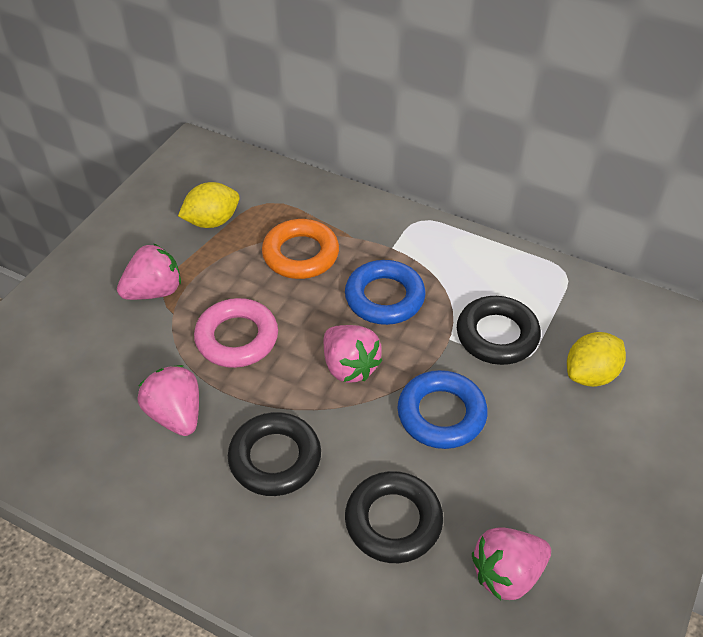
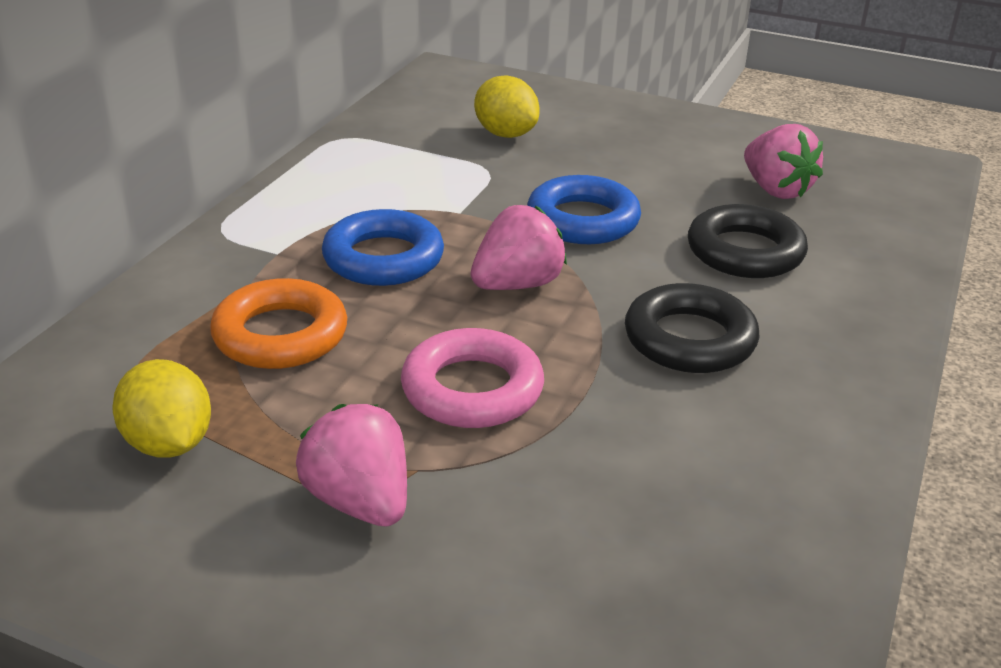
camera: 95 degrees left, 15 degrees down
(176, 415) = (642, 440): pink strawberry -> none
(497, 335) = (451, 182): black ring -> none

